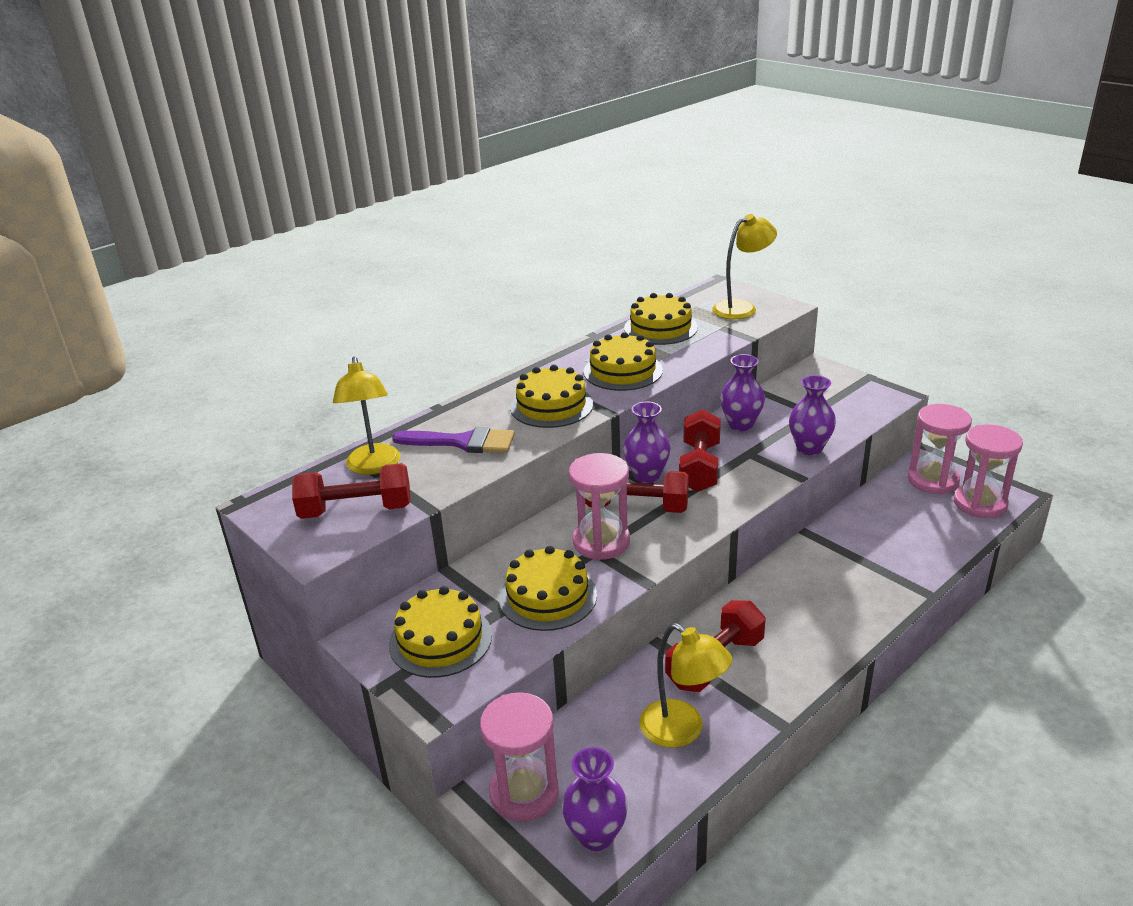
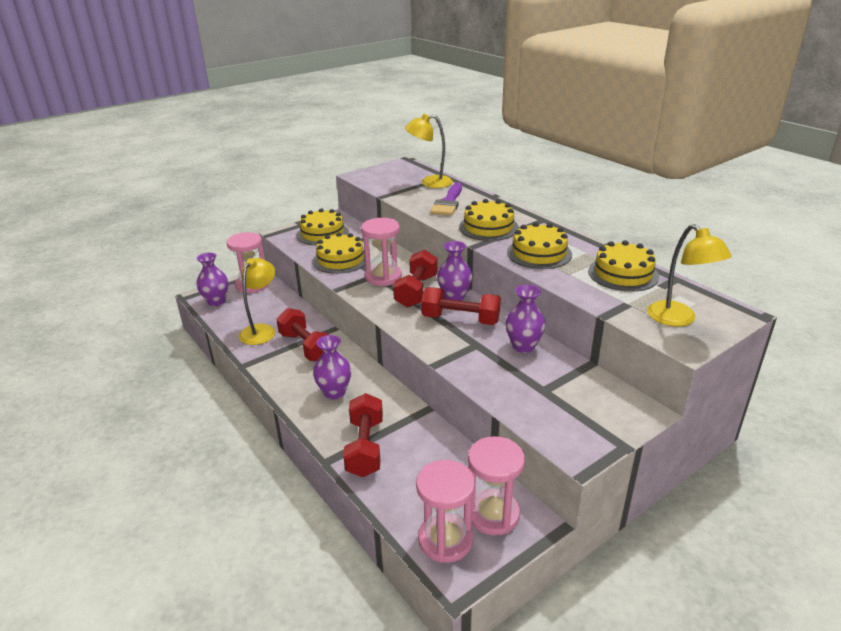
camera: 95 degrees right, 0 degrees up
(356, 510) = (389, 181): red dumbbell -> red dumbbell (365, 447)
(682, 731) = (261, 330): yellow lamp -> yellow lamp turned 150 degrees clockwise
(809, 448) = (479, 377): purple vase -> purple vase (334, 392)

